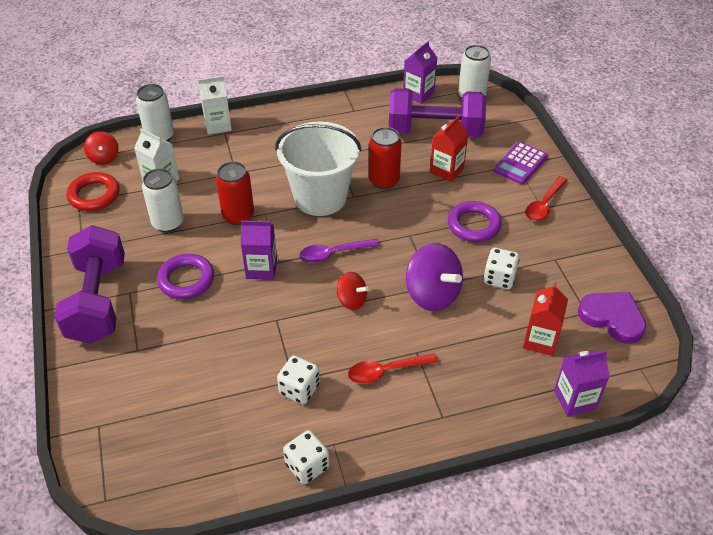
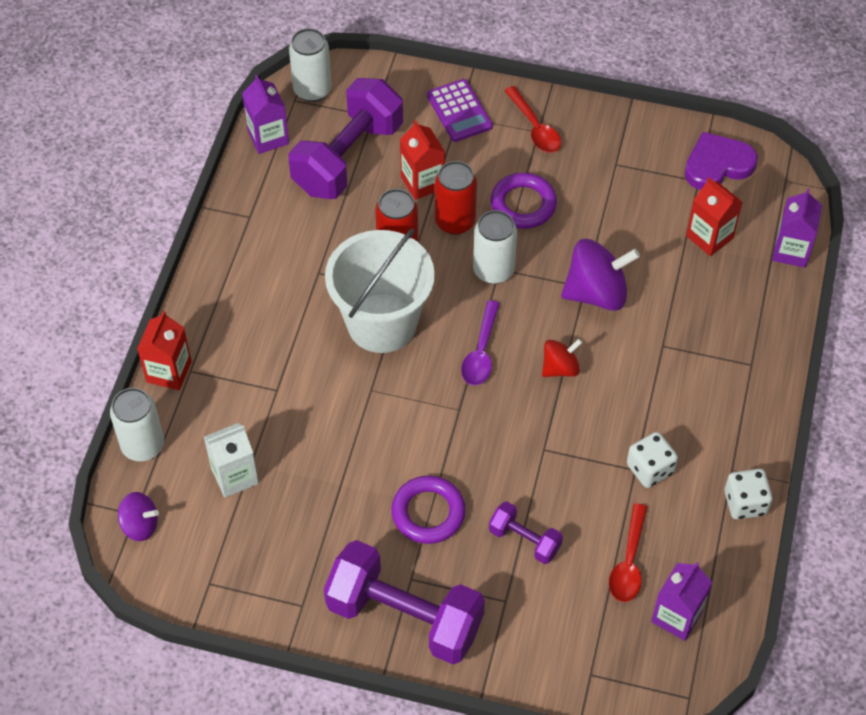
camera: 60 degrees left, 10 degrees up
(94, 195) = (209, 561): red ring -> none
(104, 158) = (140, 525): red spinning top -> purple spinning top
(168, 223) = (319, 496): white can -> white can (493, 270)
(193, 340) = (524, 540): none -> purple dumbbell
(218, 125) = (169, 372): white carton -> red carton
(238, 216) = (357, 418): red can -> red can (455, 221)
(261, 268) = (459, 431): purple carton -> purple carton (676, 616)
(386, 371) = (671, 383): red spoon -> red spoon (629, 562)
(499, 278) = (611, 224): white dice -> none

